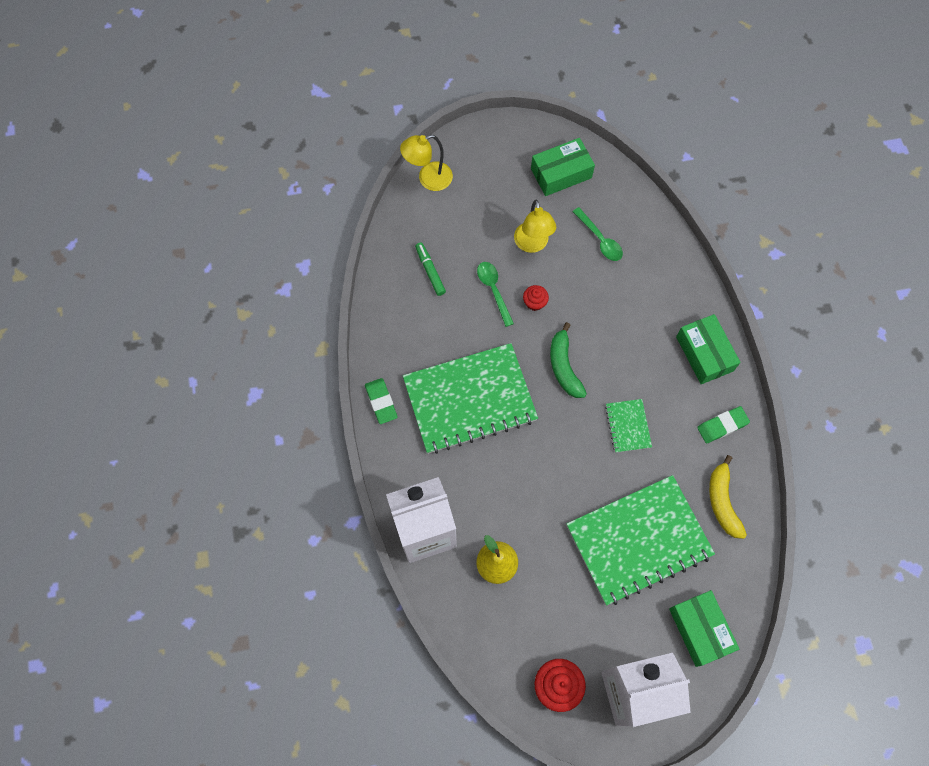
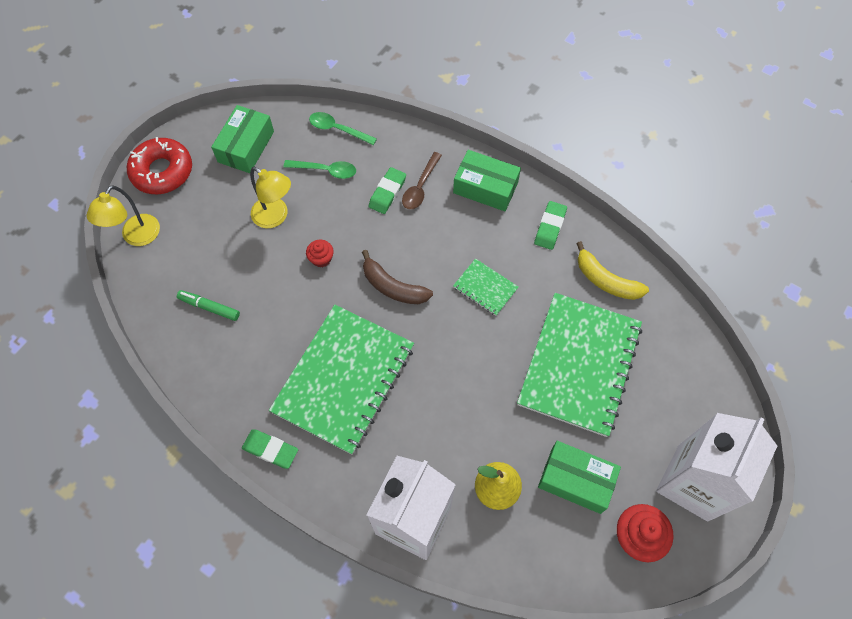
camera: 45 degrees left, 5 degrees down
(487, 144) = (162, 171): none -> red donut
(493, 290) = (278, 277): green spoon -> green spoon (338, 129)
(564, 366) = (393, 287): green banana -> brown banana
(628, 294) = (387, 192): none -> green eraser
(656, 311) = (420, 187): none -> brown spoon
(700, 629) = (687, 387): green box -> green box (576, 480)

